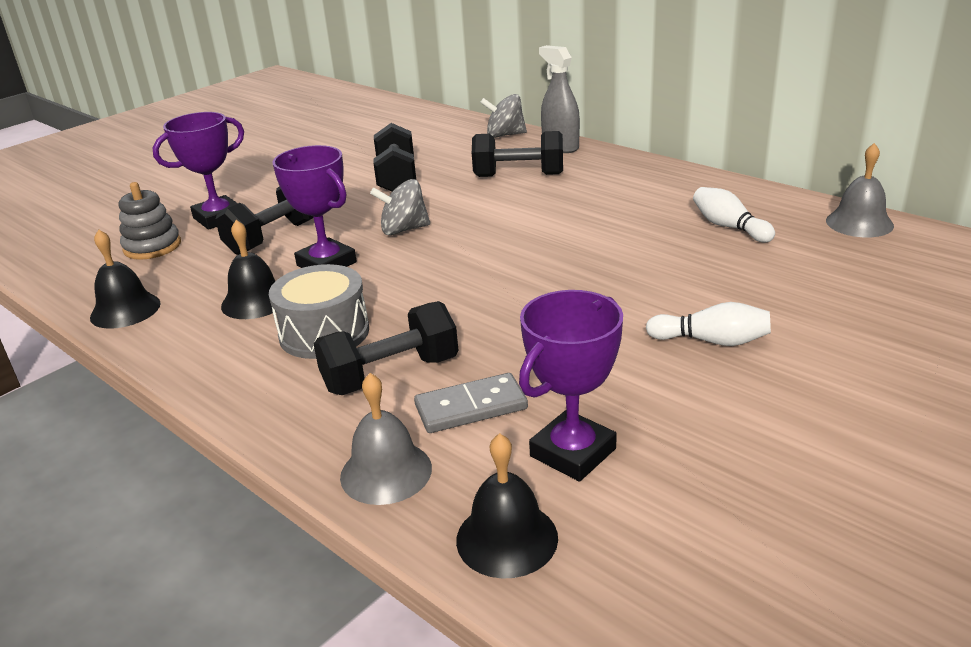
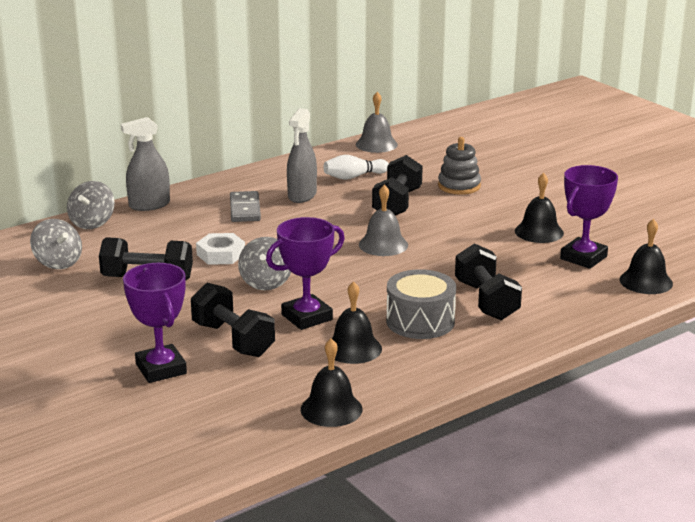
camera: 80 degrees left, 5 degrees down
(152, 246) = (202, 403): grey stacking toy -> grey stacking toy (459, 186)
(386, 472) = (586, 308): grey bell -> grey bell (383, 244)
(416, 141) = (58, 263): none -> grey spinning top
(462, 197) = (221, 254): none -> white nut
(471, 407) = (532, 279): grey domino -> grey domino (245, 209)
(518, 175) = (196, 228): black dumbbell -> black dumbbell (397, 203)
(573, 452) = (583, 258): purple trophy -> purple trophy turned 75 degrees clockwise
(643, 208) = (302, 195): none -> grey spray bottle
(649, 395) = (539, 232): none -> black bell
(711, 341) = (492, 208): white bowling pin -> none

